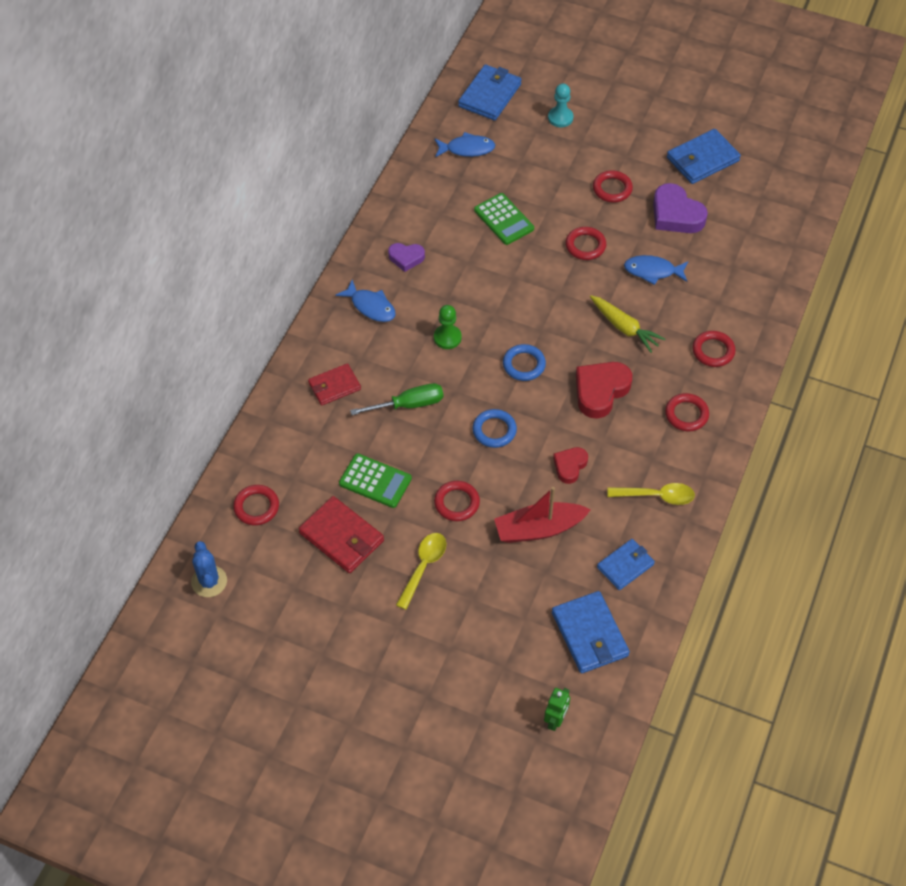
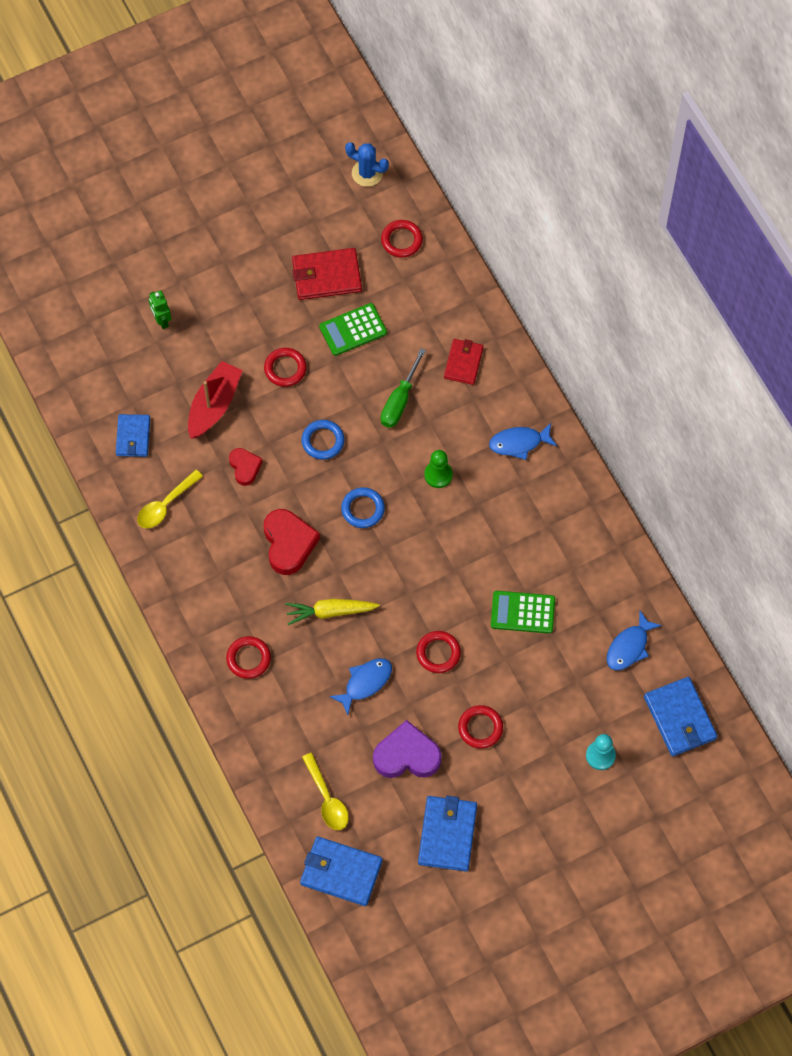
camera: 130 degrees right, 10 degrees up
(406, 258) = (546, 505): purple heart -> none
(423, 567) = (254, 309): yellow spoon -> yellow spoon (327, 799)
(555, 720) = (69, 303): green robot -> green robot (161, 320)
(589, 634) = (106, 372): blue wallet -> blue wallet (341, 872)
(686, 414) = (212, 587): red ring -> none

